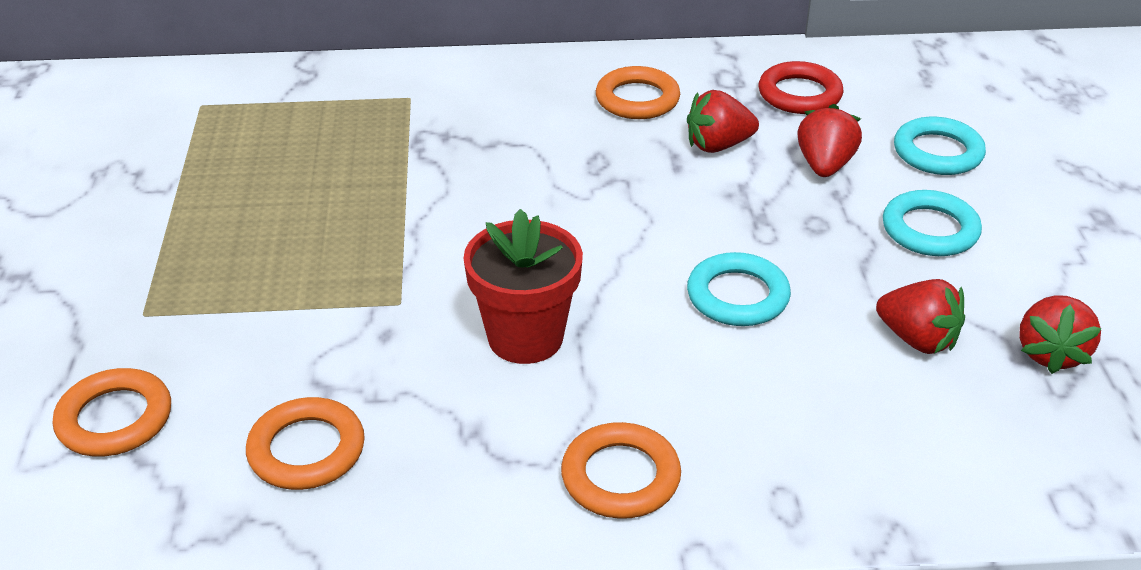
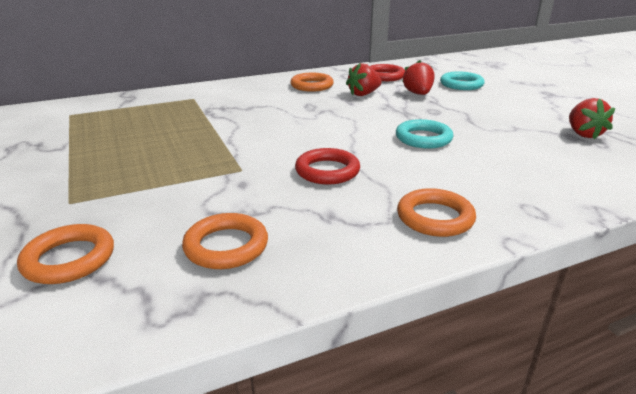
camera: 20 degrees left, 10 degrees down
(525, 338) = (327, 171): red flower pot -> red ring
(917, 339) = (522, 139): red strawberry -> none
(930, 230) = (485, 106): turquoise ring -> none

